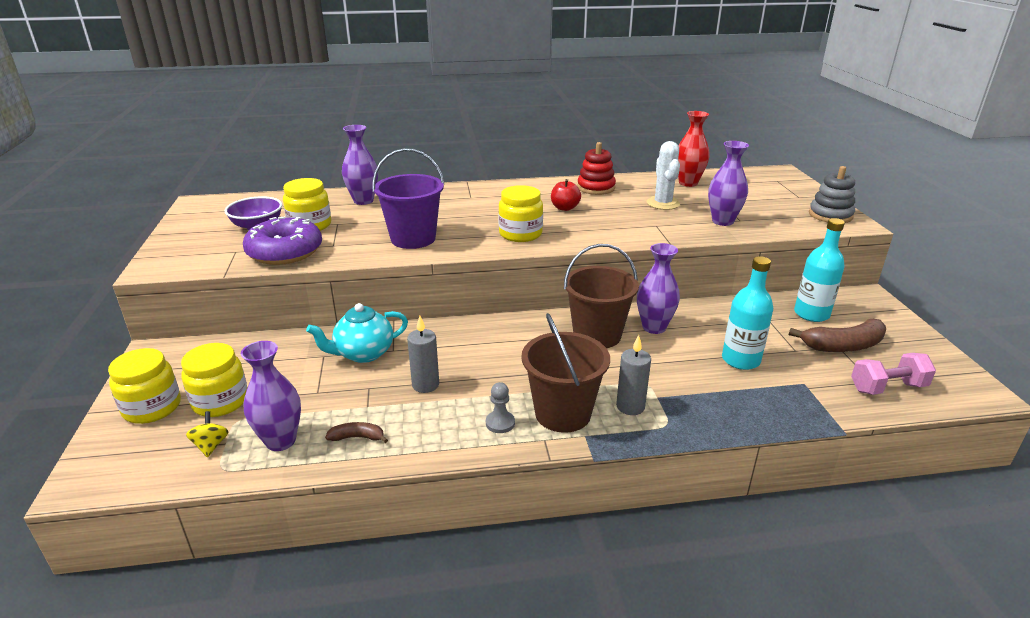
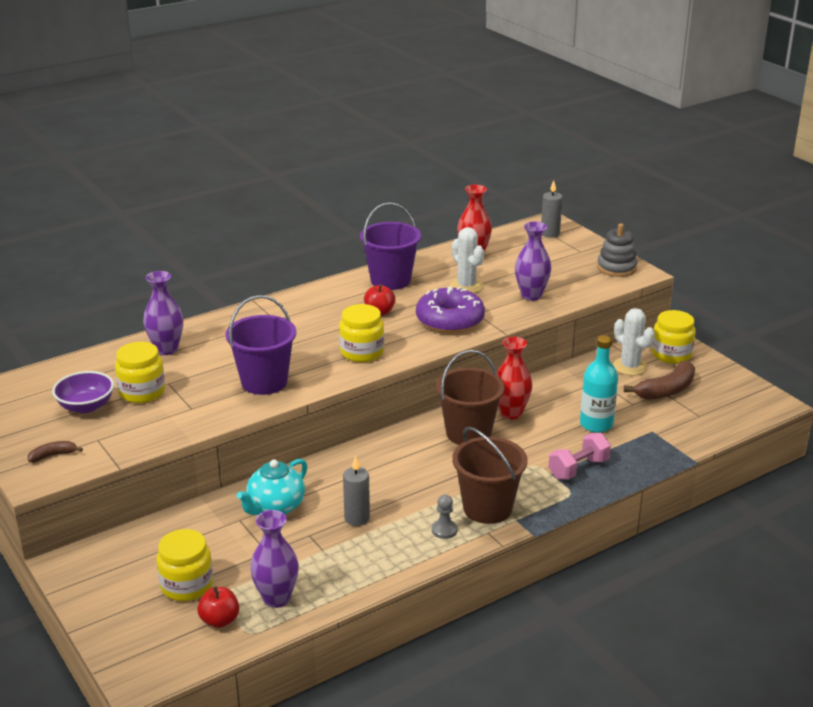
camera: 25 degrees left, 0 degrees up
(152, 408) = (128, 609): yellow jar -> yellow jar (671, 354)
(211, 445) = (219, 620): yellow spinning top -> red apple
(285, 252) = (151, 427): purple donut -> purple donut (450, 320)
(357, 437) = (339, 576): brown banana -> brown banana (53, 455)
(596, 188) = (390, 280): red stacking toy -> purple bucket
(630, 406) = (535, 487): grey candle -> grey candle (550, 233)
(654, 327) = (511, 413): purple vase -> red vase
(811, 314) = (630, 367): turquoise bottle -> white cactus
(887, 387) = (711, 418): pink dumbbell -> pink dumbbell (578, 468)

